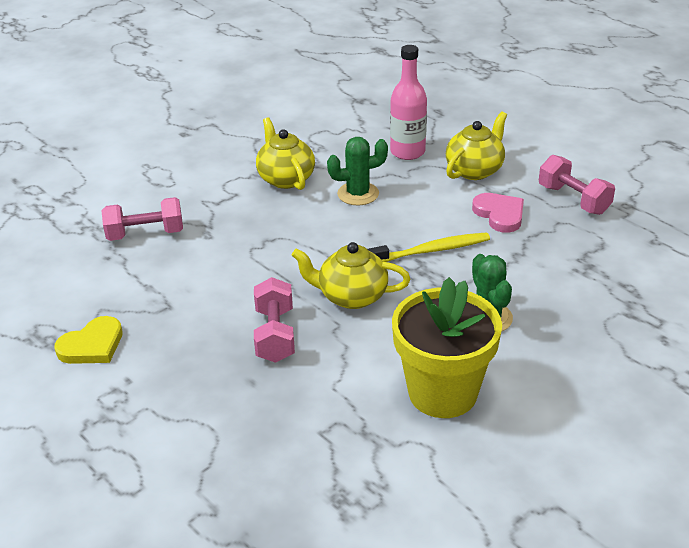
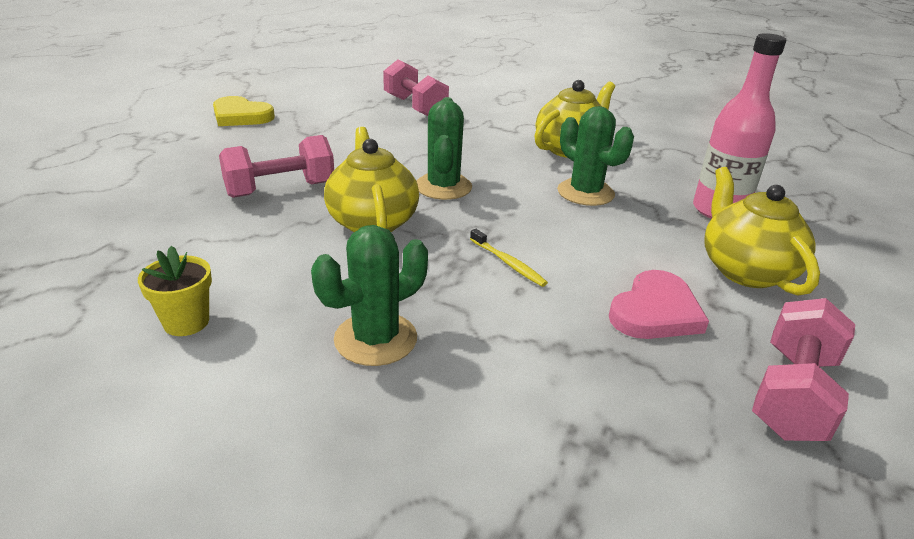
camera: 65 degrees right, 5 degrees down
(315, 253) = (443, 187): none -> green cactus
(430, 251) = (508, 263): yellow toothbrush -> yellow toothbrush, size x0.54
(442, 393) = (186, 322): yellow flower pot -> yellow flower pot, size x0.41
(475, 170) = (745, 270): yellow teapot -> yellow teapot turned 120 degrees counterclockwise

